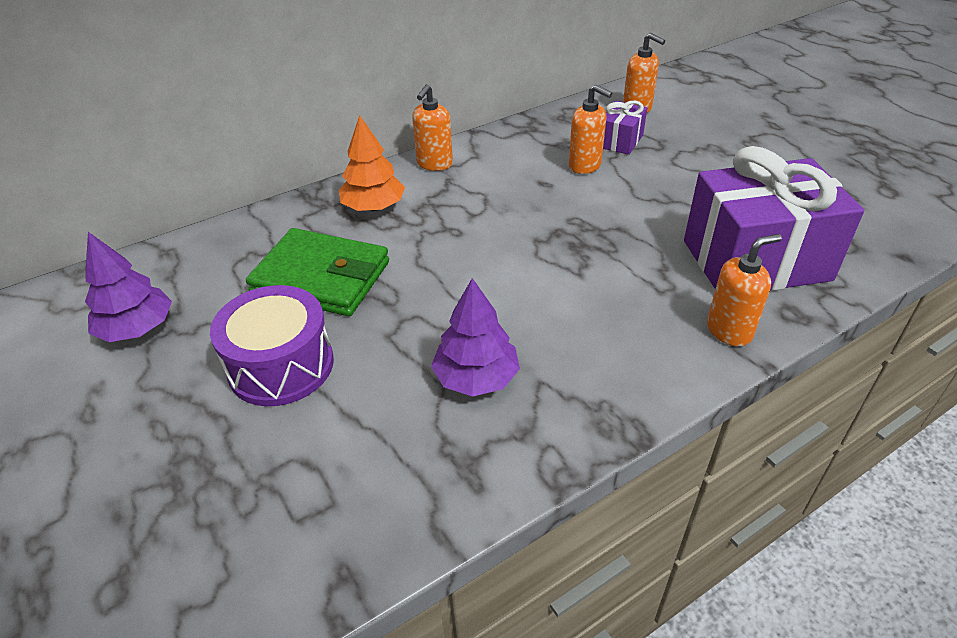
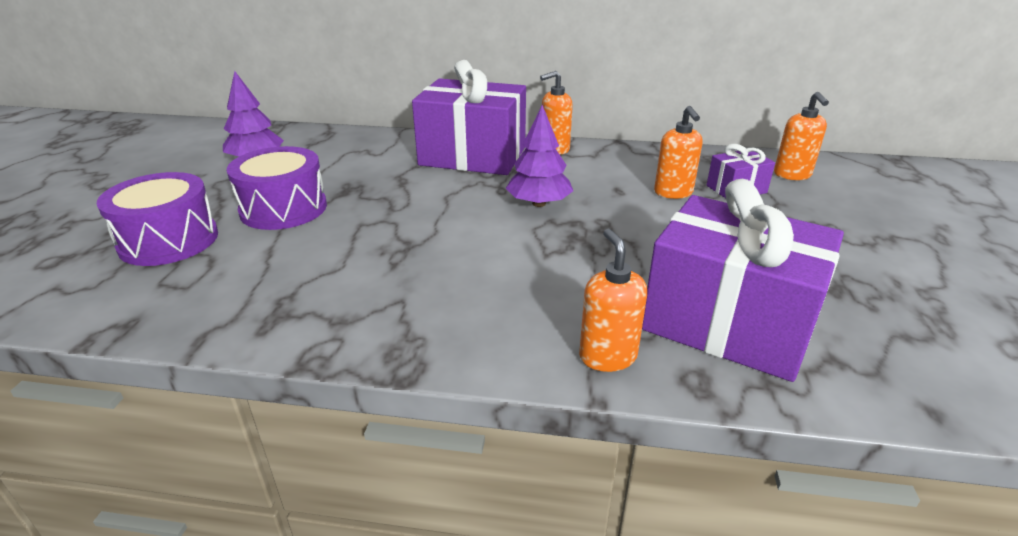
camera: 40 degrees right, 10 degrees down
(217, 476) = (169, 240): none -> purple drum
(321, 278) = (379, 178): green wallet -> none
(373, 207) = (473, 156): orange tree -> purple gift
(476, 378) = (367, 274): purple tree -> purple tree (539, 203)
(729, 330) = (607, 356): orange soap dispenser -> orange soap dispenser turned 120 degrees counterclockwise

